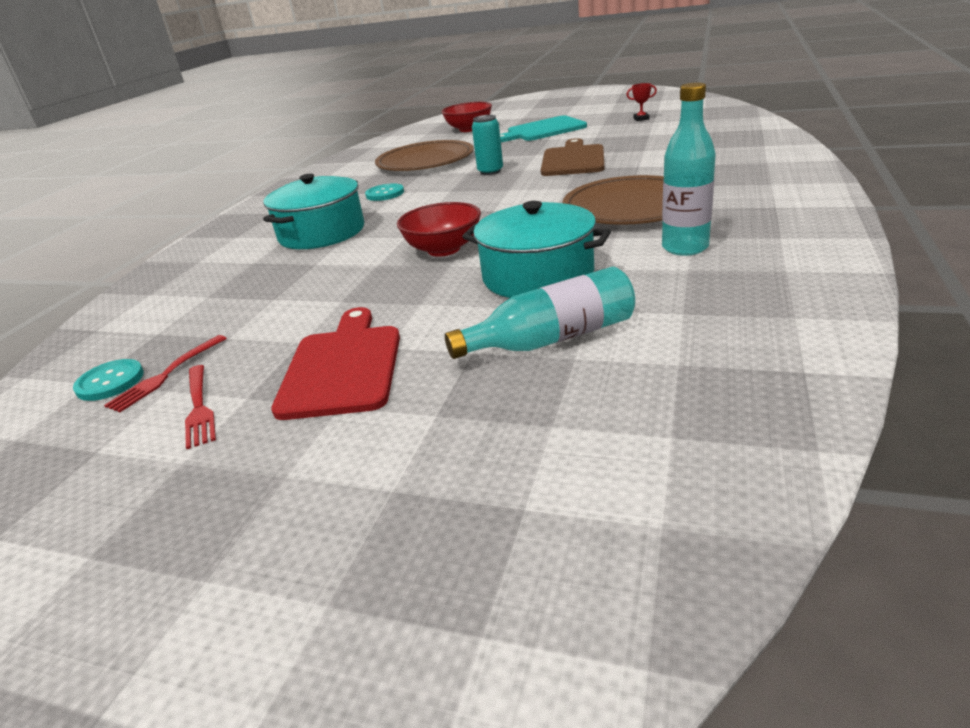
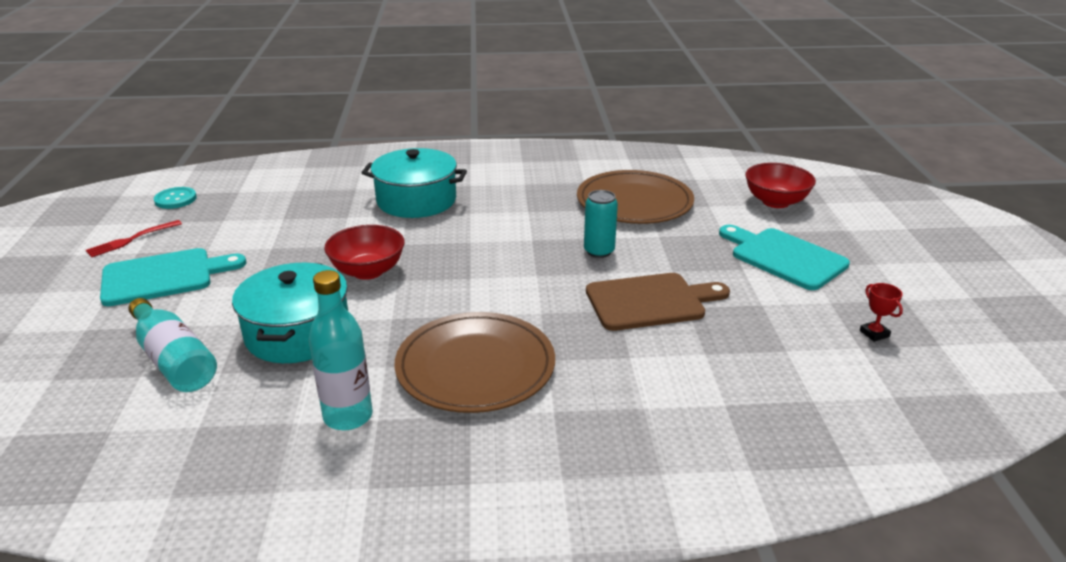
camera: 65 degrees right, 0 degrees up
(166, 375) = (177, 215): red fork -> none
(343, 367) = (163, 277): red cutting board -> turquoise cutting board
(385, 194) = (521, 205): turquoise button -> none

